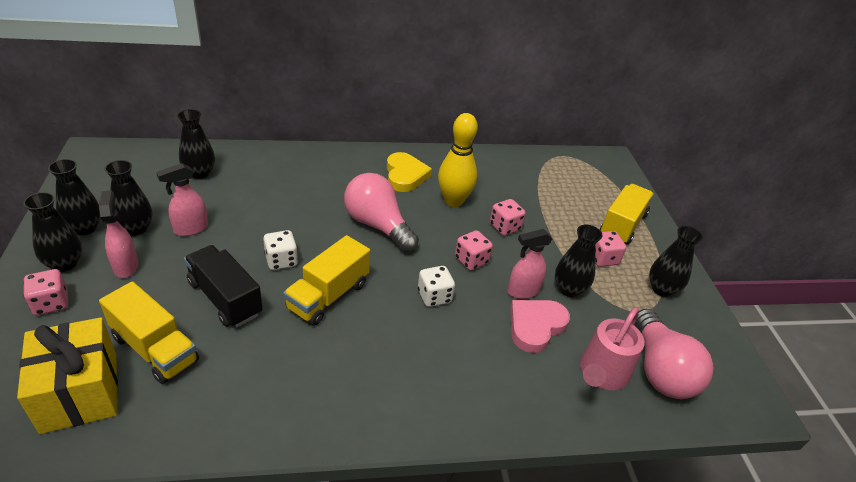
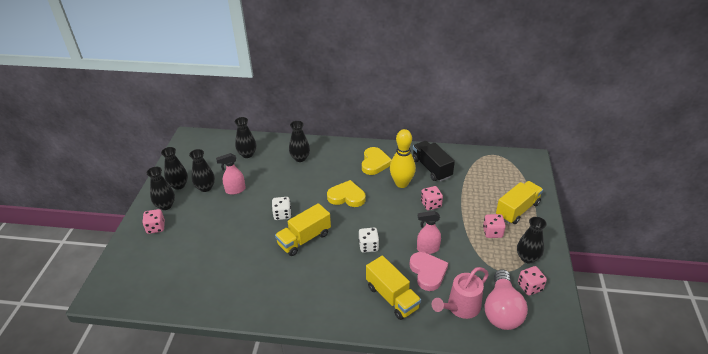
camera: 20 degrees right, 0 degrees up
(80, 392) = (163, 277): yellow gift -> none
(126, 266) = (196, 210): pink spray bottle -> none
(155, 349) = (203, 259): yellow truck -> yellow truck (392, 297)
(225, 298) = (245, 234): black truck -> black truck (431, 168)
(378, 225) = (346, 196): pink light bulb -> yellow heart
(471, 260) = (400, 225): pink dice -> pink dice (530, 287)
(535, 326) = (428, 272): pink heart -> pink heart turned 105 degrees clockwise
(569, 289) = (460, 251): black vase -> black vase (300, 158)

